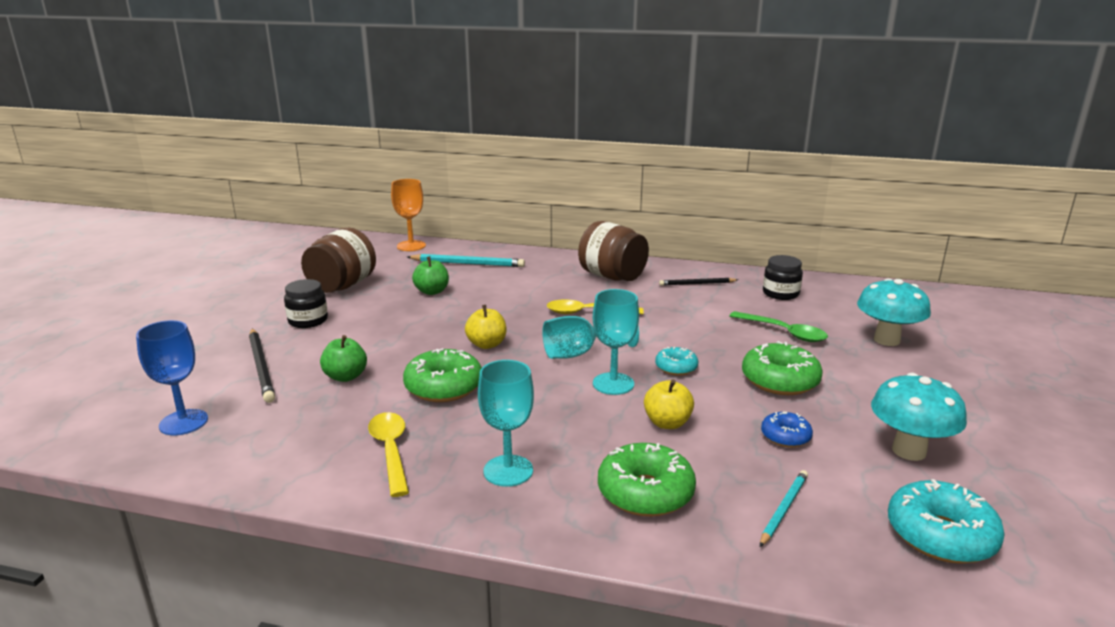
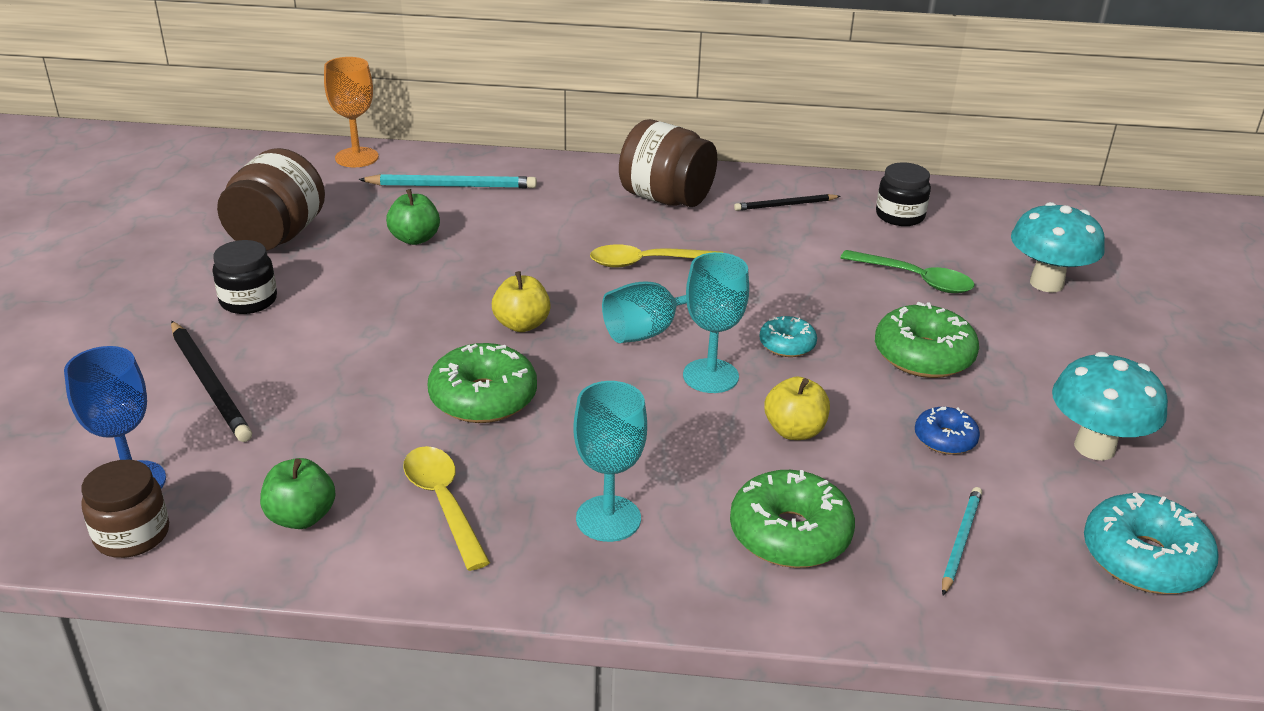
camera: 10 degrees left, 10 degrees up
(168, 454) = (132, 535): none -> brown jar
(346, 376) = (339, 391): green apple -> green apple (301, 517)

